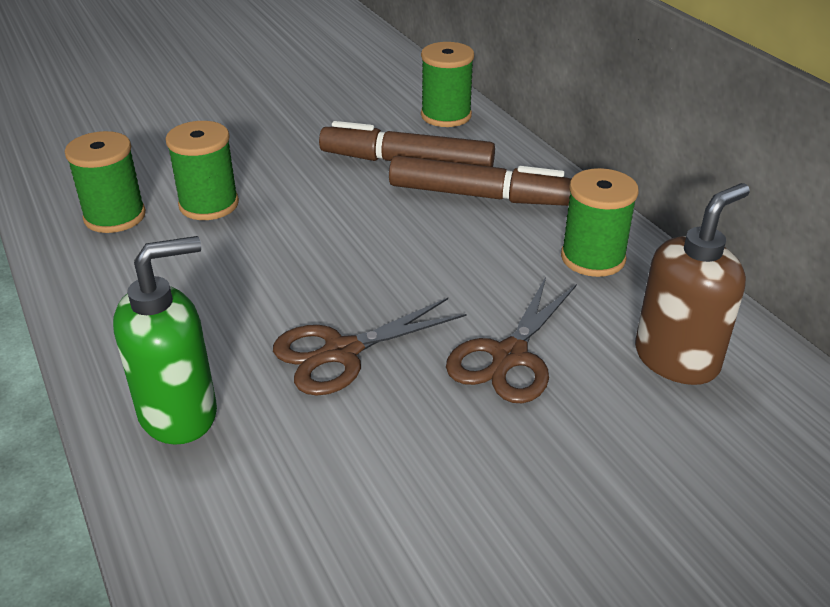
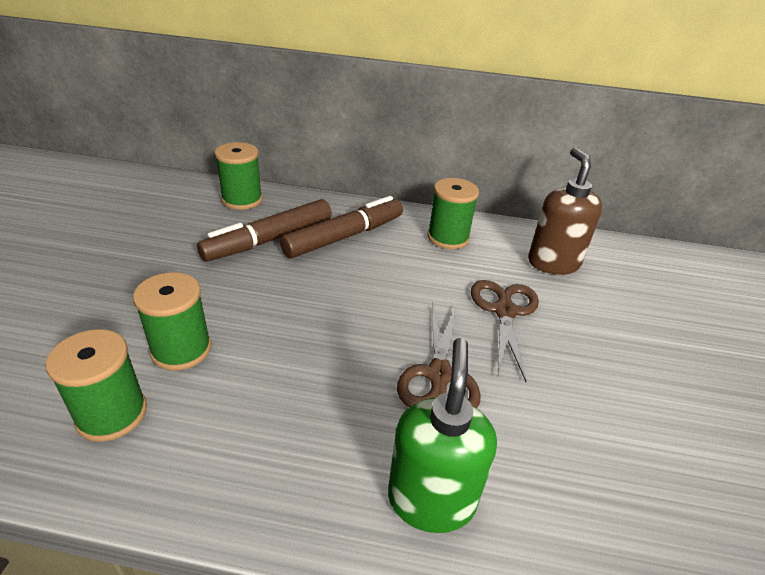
camera: 55 degrees left, 0 degrees up
(509, 356) = (504, 311): brown scissors -> brown scissors turned 150 degrees counterclockwise

